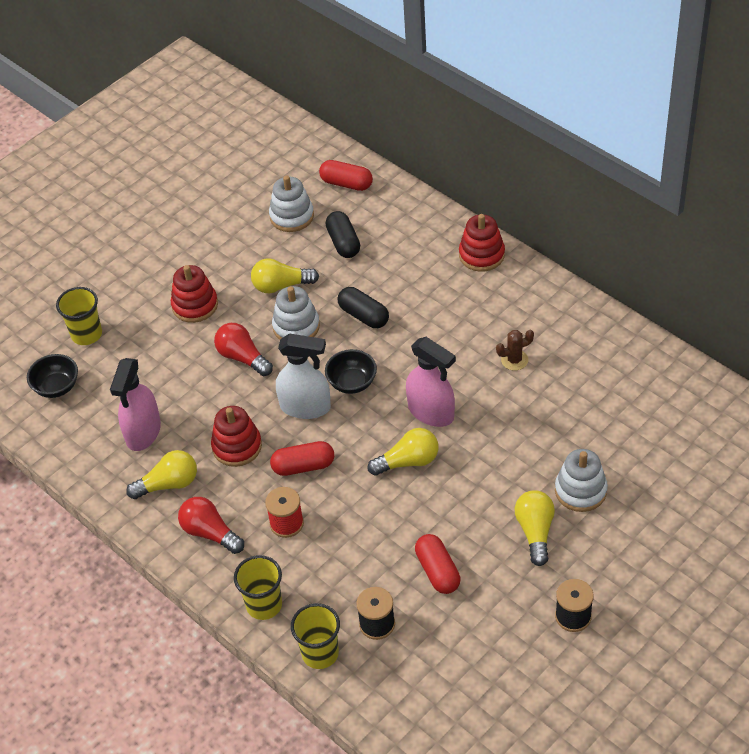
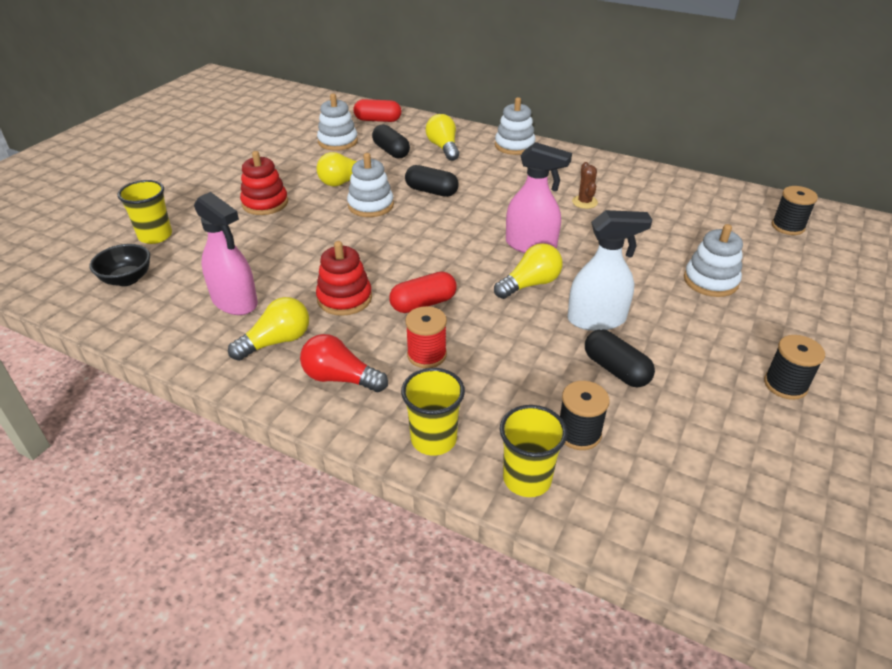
camera: 20 degrees left, 10 degrees down
(143, 432) = (235, 302): pink spray bottle -> pink spray bottle turned 45 degrees counterclockwise
(242, 357) = (326, 232): red light bulb -> none
(305, 407) = (405, 258): white spray bottle -> white spray bottle (597, 319)
(352, 383) = (443, 235): black bowl -> none
(438, 571) = (616, 369): red capsule -> black capsule
(481, 255) = (514, 146): red stacking toy -> white stacking toy
(514, 360) = (584, 202): brown cactus -> brown cactus turned 60 degrees counterclockwise
(535, 532) = (692, 319): yellow light bulb -> yellow light bulb (443, 148)
(707, 434) = (787, 227): none -> black spool

